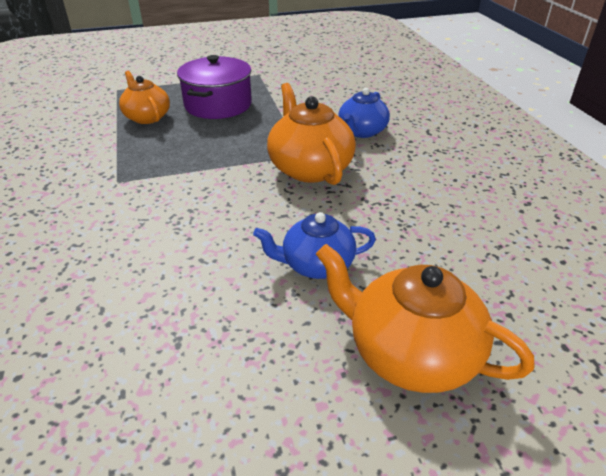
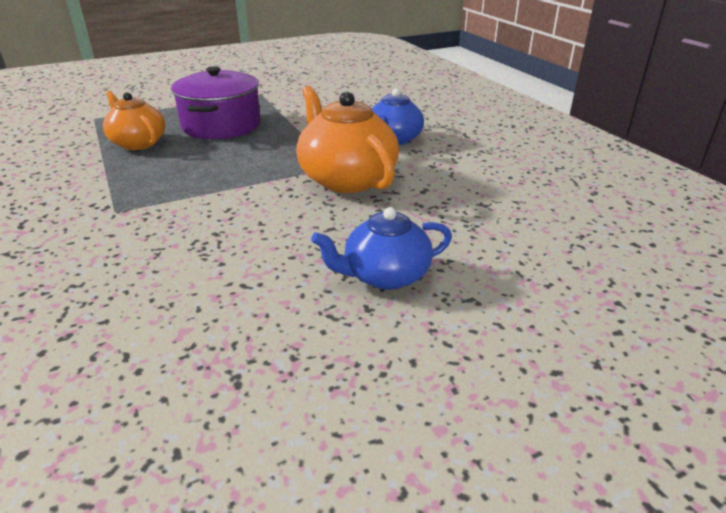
camera: 10 degrees left, 5 degrees down
(410, 353) = (525, 356): orange teapot -> none

